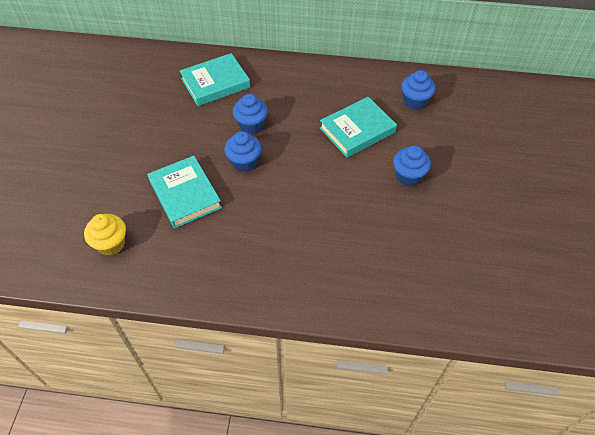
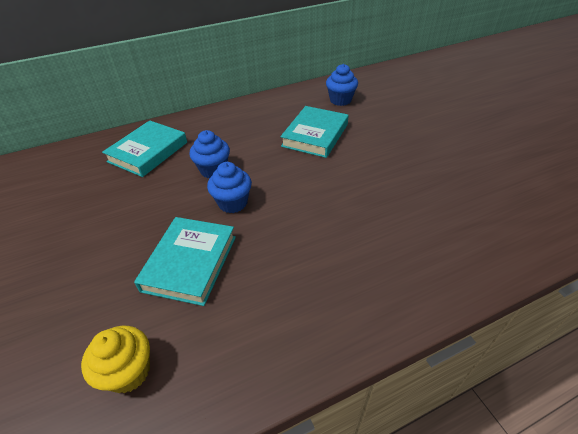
camera: 30 degrees left, 10 degrees down
(185, 194) = (190, 263): turquoise book -> turquoise book turned 75 degrees clockwise
(408, 176) = (390, 149): blue cupcake -> none

